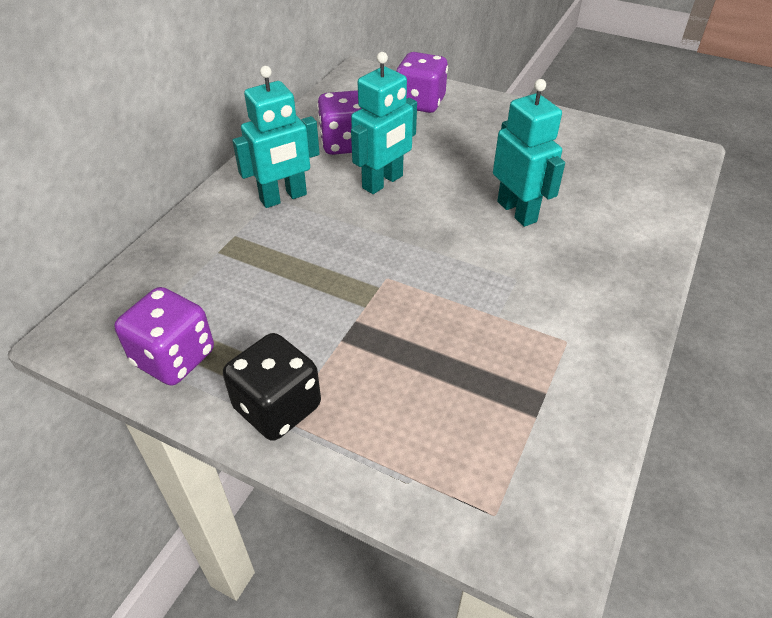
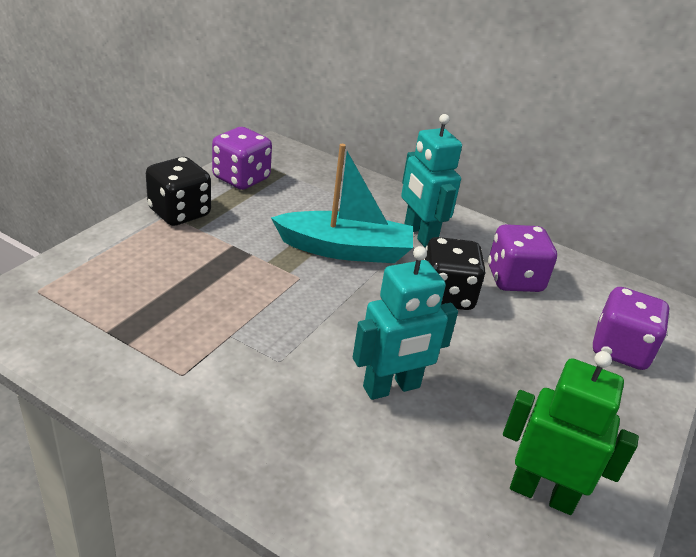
camera: 90 degrees right, 10 degrees down
(326, 248) = (345, 250): none -> turquoise boat
(383, 182) = (446, 295): turquoise robot -> black dice
(579, 147) = (542, 493): none -> green robot

